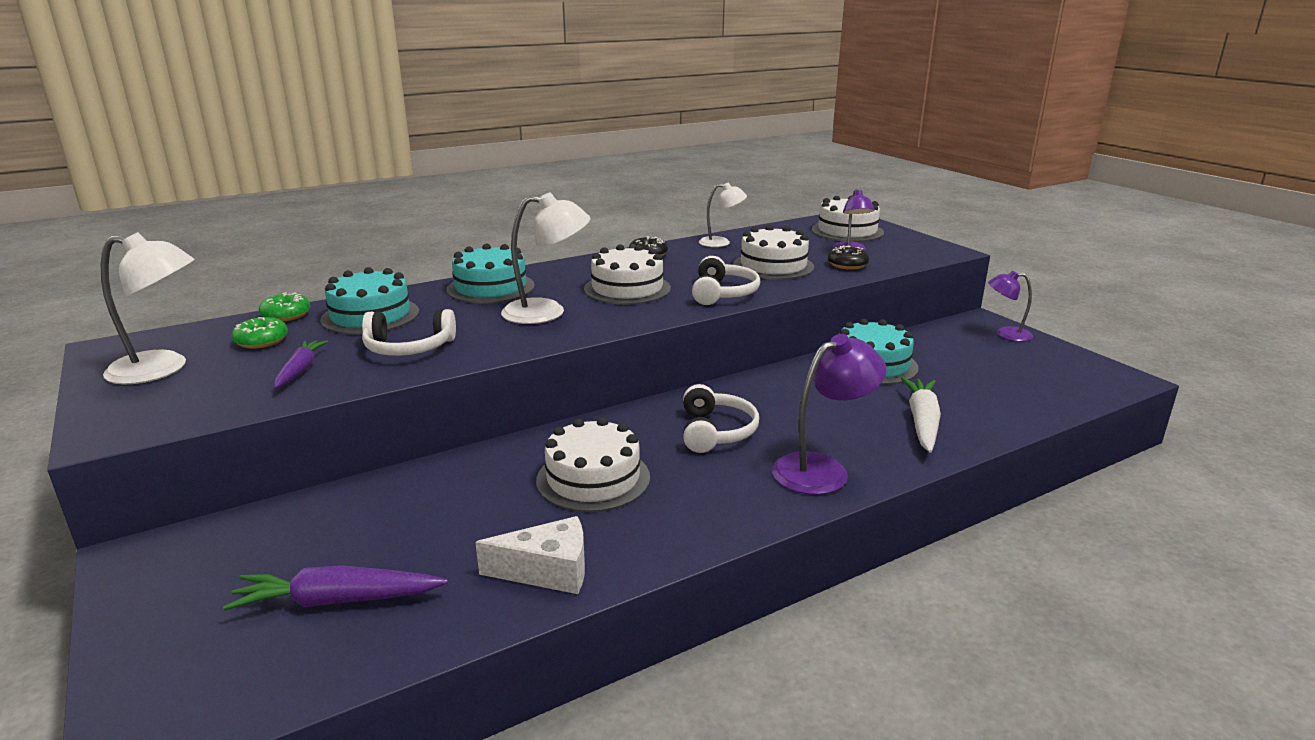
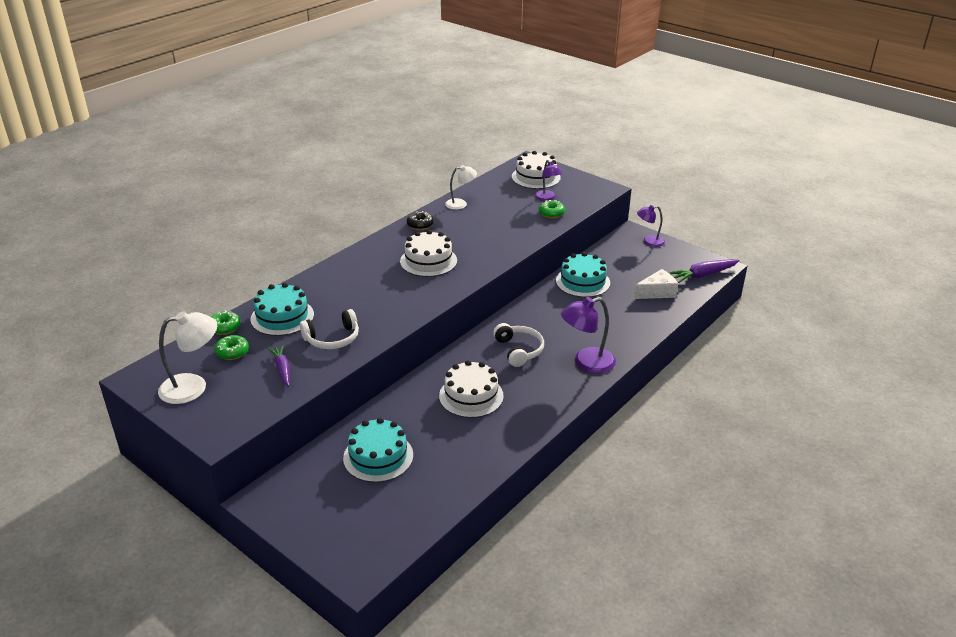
camera: 20 degrees left, 10 degrees up
(337, 601) = (391, 494): purple carrot -> purple carrot (703, 275)
(491, 287) = (339, 276): turquoise cake -> turquoise cake (378, 456)
(547, 312) = (393, 292): white lamp -> none
(548, 571) = (483, 453): white cheese -> white cheese (657, 292)
(723, 293) = (490, 254): white headphones -> none
(773, 266) = (506, 222): white cake -> none
(822, 469) = (586, 363): purple lamp -> purple lamp turned 150 degrees counterclockwise
(847, 265) = (551, 213): black donut -> green donut
(922, 422) = (625, 320): white carrot -> none

